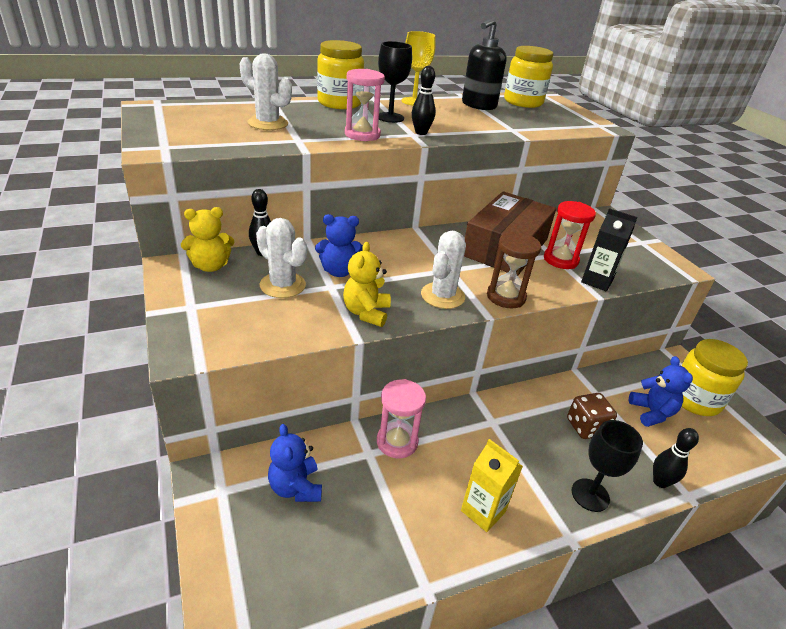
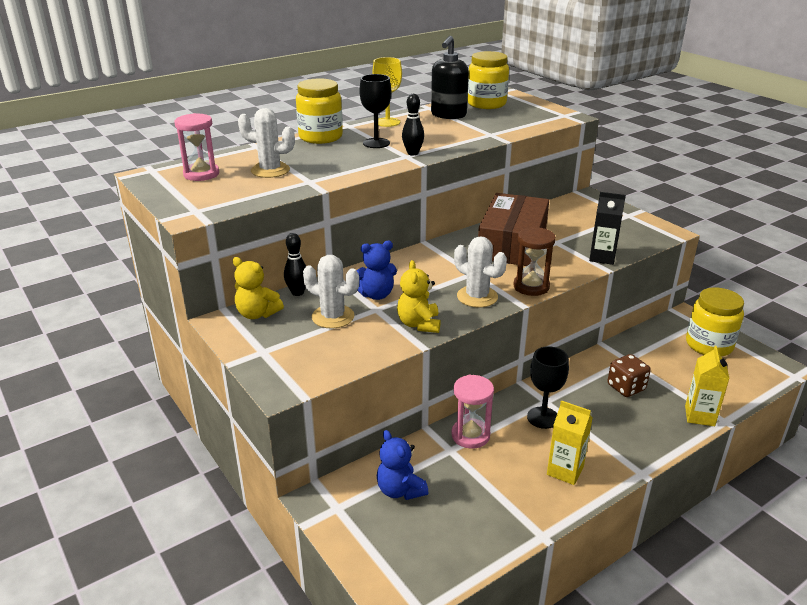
camera: 10 degrees left, 5 degrees down
(210, 266) = (257, 314): yellow teddy bear -> yellow teddy bear turned 60 degrees clockwise
(362, 135) = (362, 165): pink hourglass -> pink hourglass (201, 174)
(442, 296) = (477, 297): white cactus -> white cactus turned 60 degrees counterclockwise
(560, 260) = (564, 245): red hourglass -> none
(590, 495) = (647, 438): black goblet -> black goblet (543, 418)
(651, 412) = (676, 364): blue teddy bear -> none
(660, 482) = (699, 416): black bowling pin -> yellow carton

